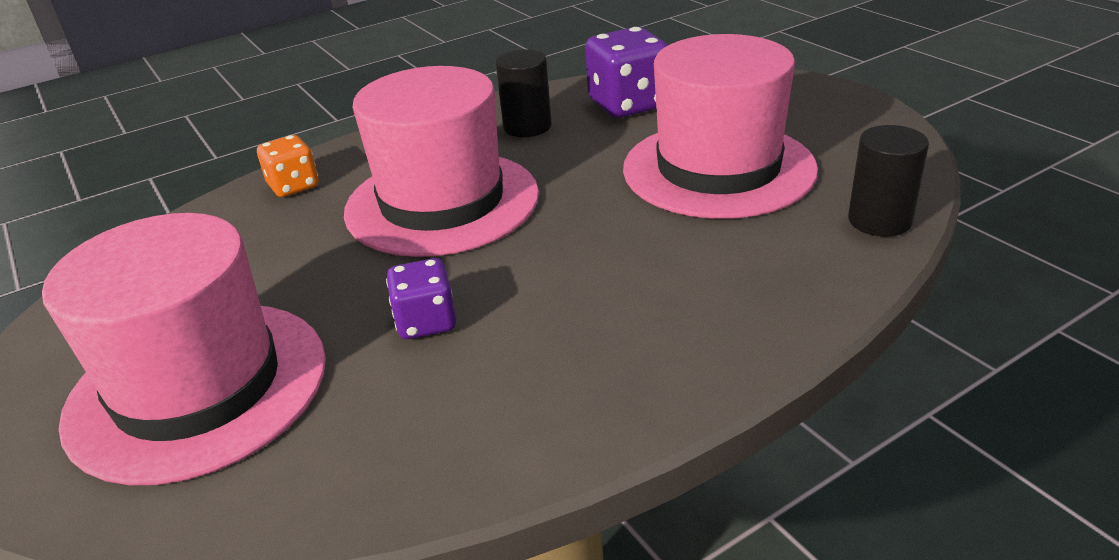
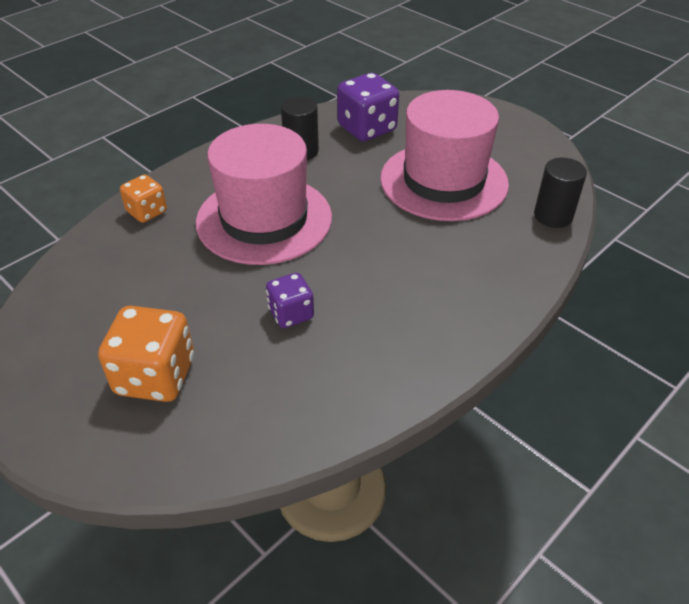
camera: 15 degrees left, 10 degrees up
(198, 387) = (155, 376): pink hat -> orange dice

